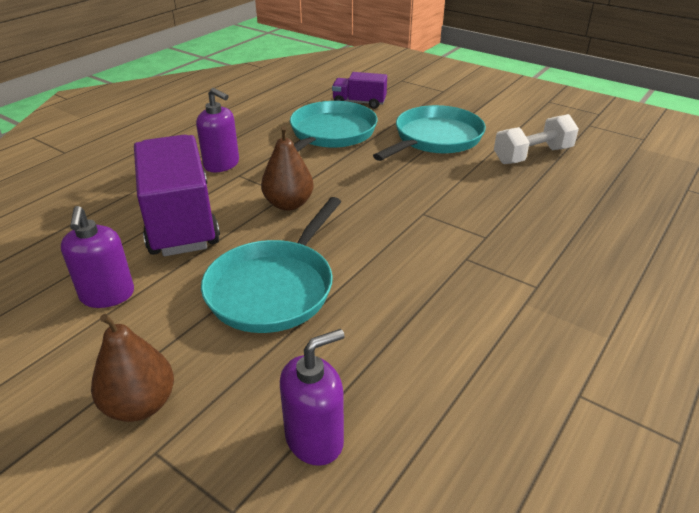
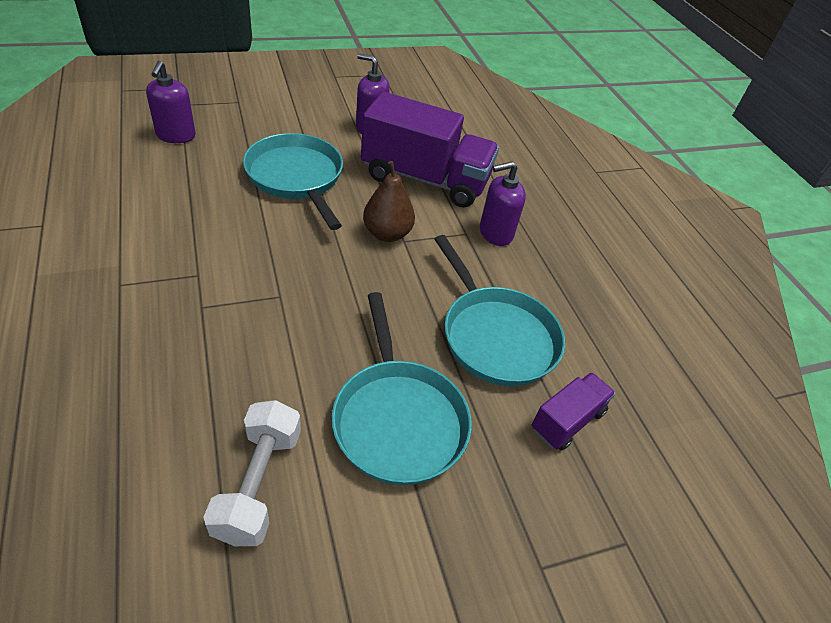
camera: 120 degrees right, 10 degrees up
(140, 405) = (271, 108): brown pear -> none

